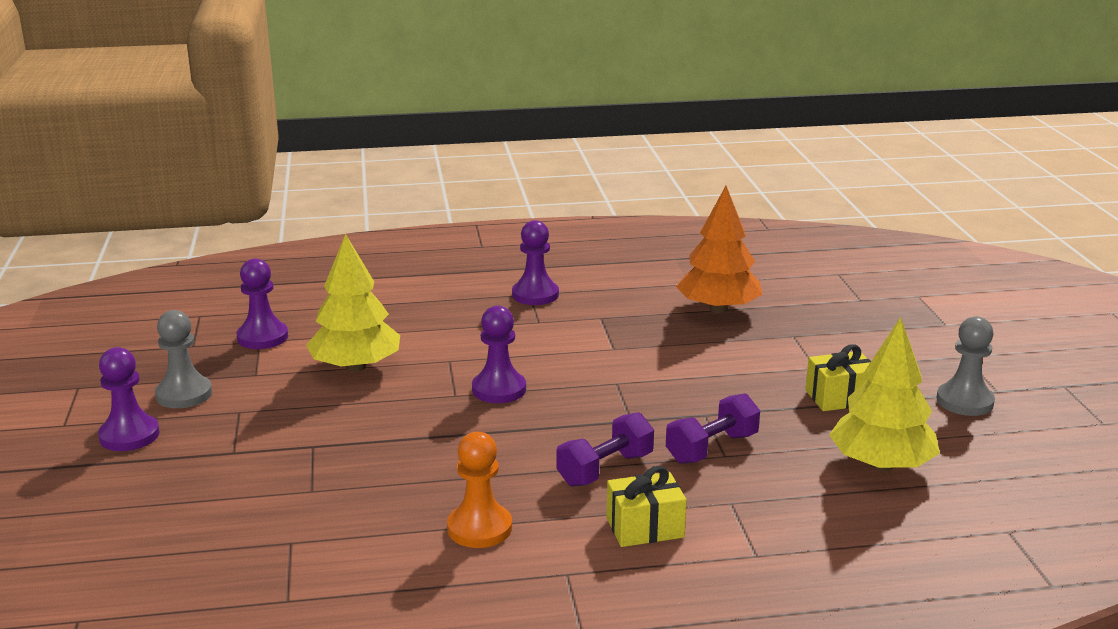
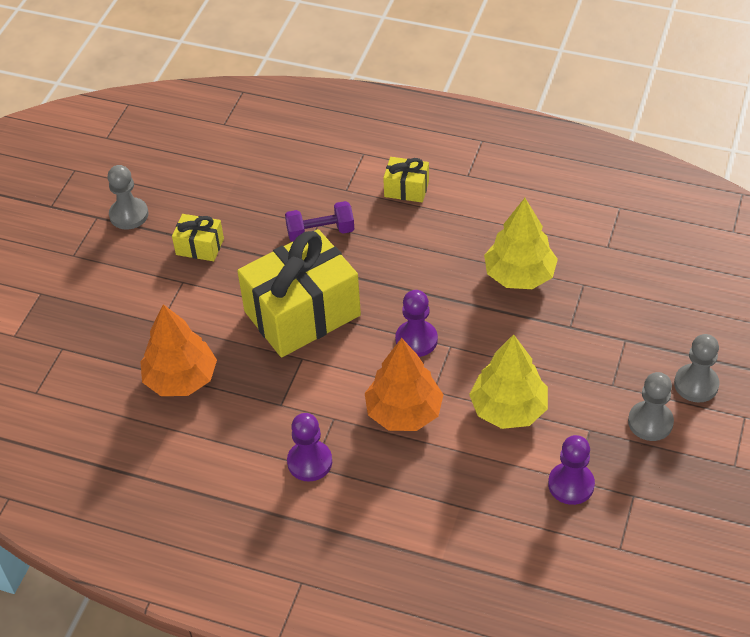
camera: 150 degrees left, 25 degrees up
(129, 435) = (696, 384): purple pawn -> grey pawn
(469, 340) = (404, 412): none -> orange tree
(479, 528) = (496, 219): orange pawn -> none
(605, 469) = (397, 238): purple dumbbell -> none
(651, 377) = (302, 313): none -> yellow gift
(881, 465) = (237, 185): yellow tree -> yellow tree (519, 275)

